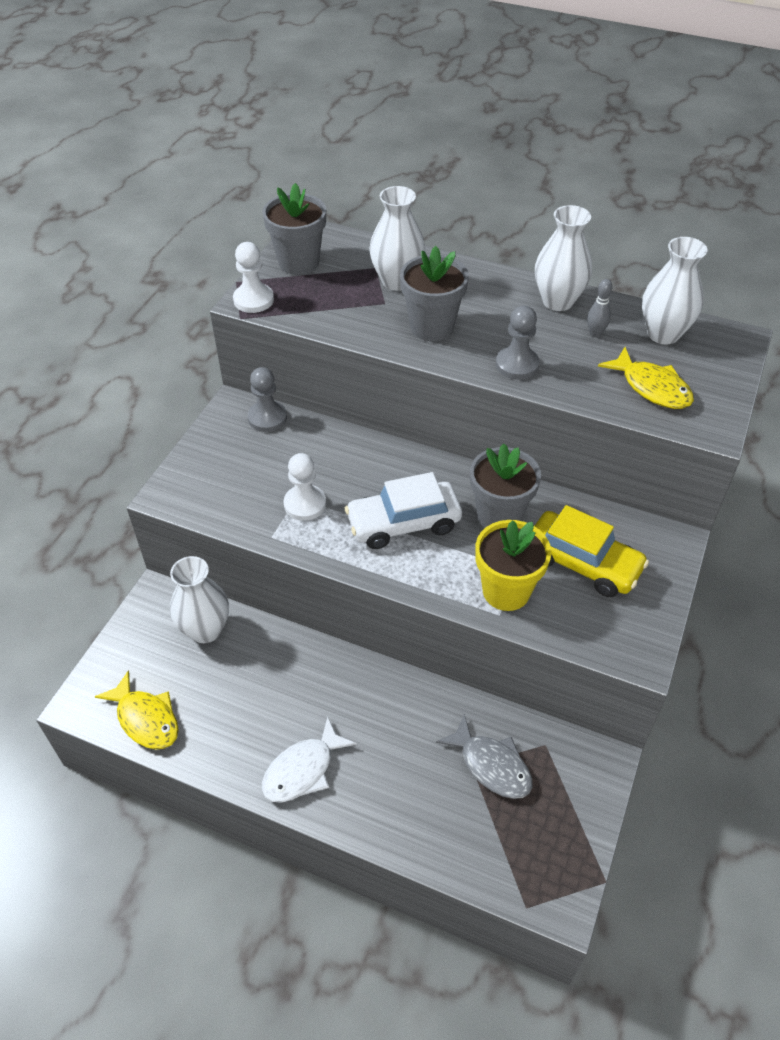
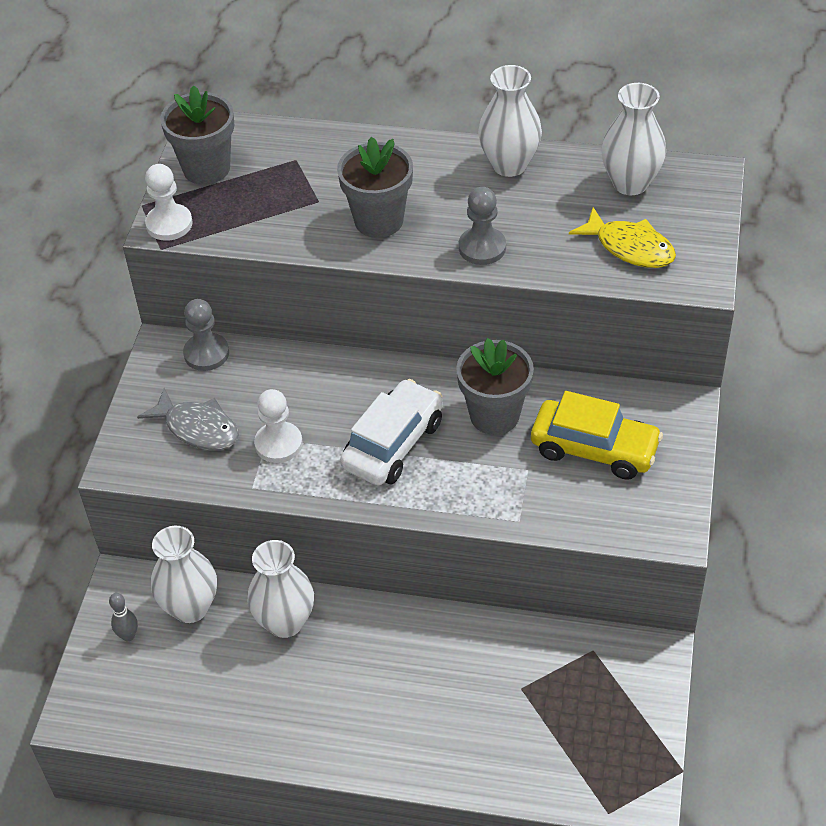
camera: 10 degrees left, 0 degrees up
(146, 719) = (153, 716): yellow fish -> none
(303, 770) = (342, 731): white fish -> none
(397, 281) = (325, 172): white vase -> white vase (285, 622)
(403, 523) = (393, 444): white car -> white car turned 150 degrees clockwise
(491, 765) = (541, 683): grey fish -> grey fish (198, 428)
(506, 591) = (520, 494): yellow flower pot -> none
(595, 333) = (558, 196): grey bowling pin -> grey bowling pin (128, 636)

